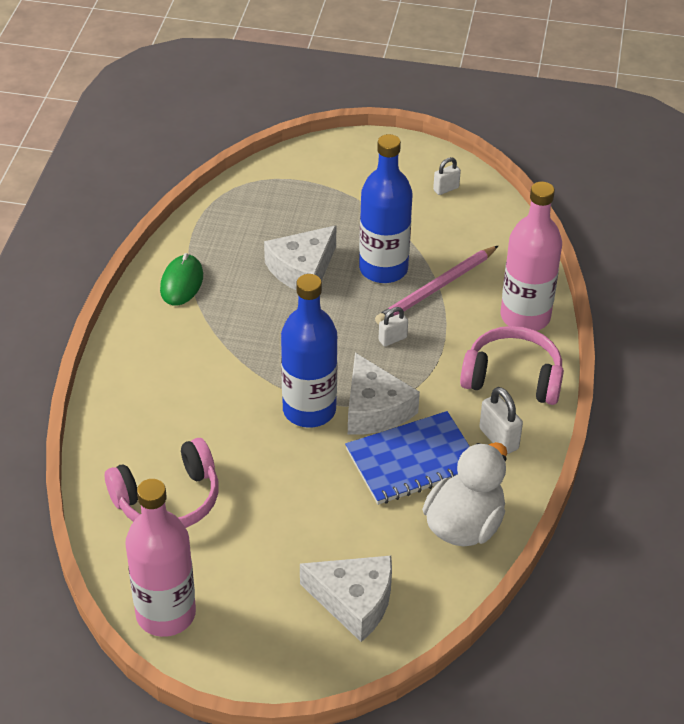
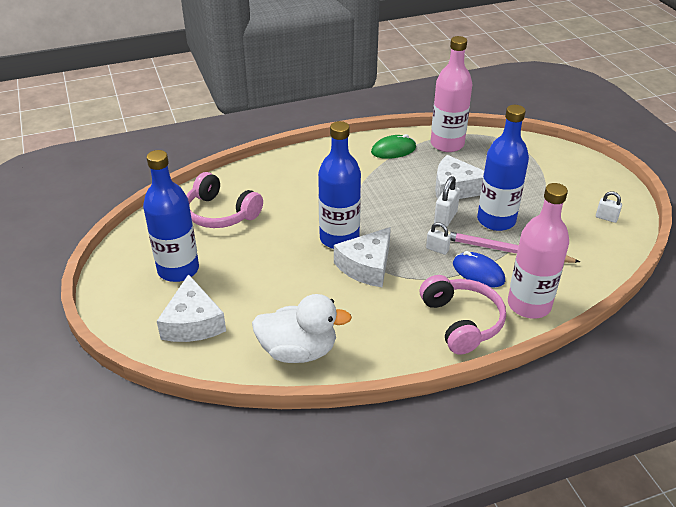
camera: 60 degrees right, 5 degrees down
(166, 614) = (133, 247): pink bottle -> pink bottle (447, 144)
(247, 582) = (178, 269): none -> blue bottle
(412, 460) = (336, 302): blue notebook -> none
(452, 327) = (478, 272): none -> blue mouse
(499, 438) = (395, 337): white padlock -> white padlock (445, 218)

